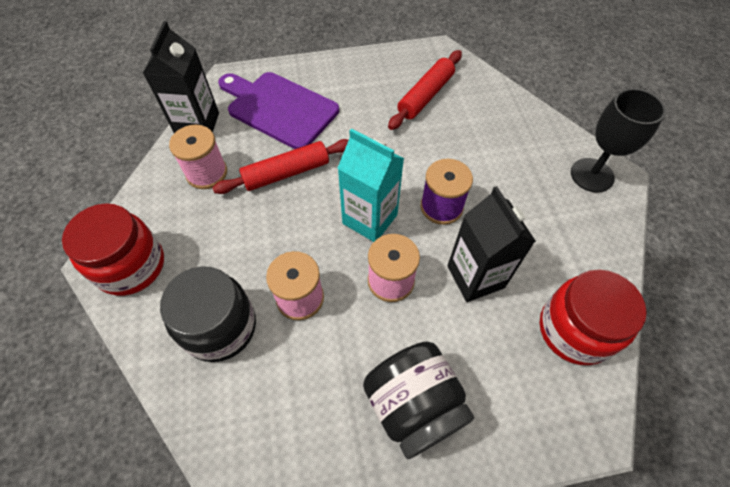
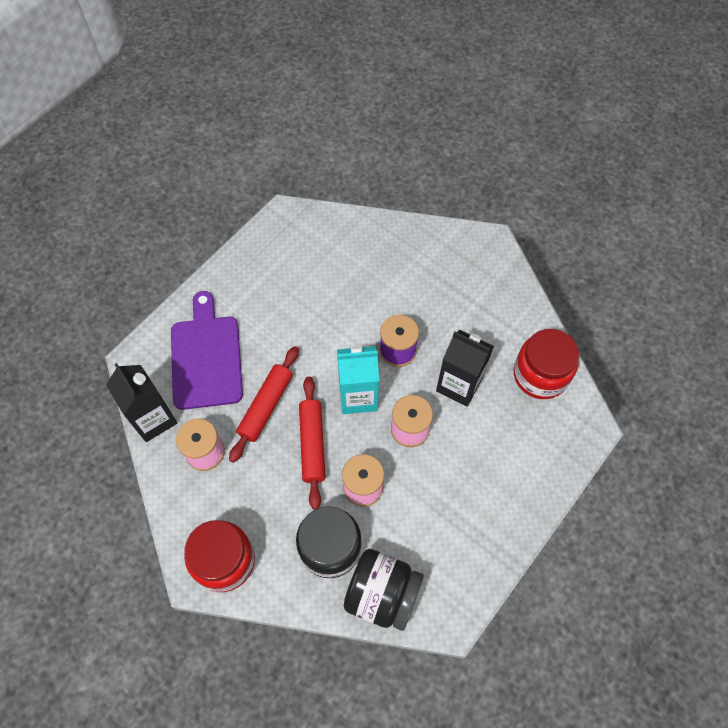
camera: 40 degrees left, 5 degrees up
(279, 108) = (206, 357): purple cutting board -> purple cutting board turned 90 degrees clockwise
(413, 406) = (488, 495): black jar -> black jar (382, 594)
(425, 96) = (310, 265): red rolling pin -> red rolling pin (312, 444)
(592, 175) = (474, 253): black goblet -> none

